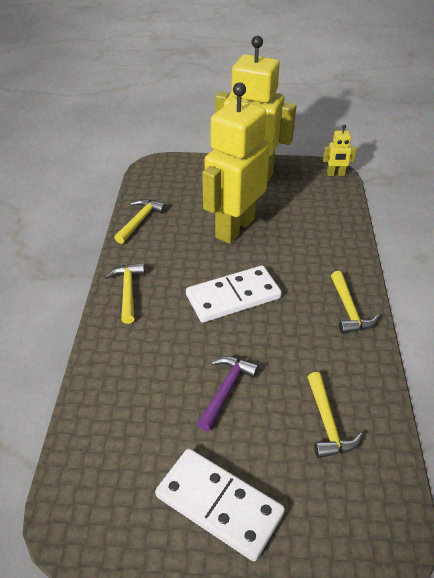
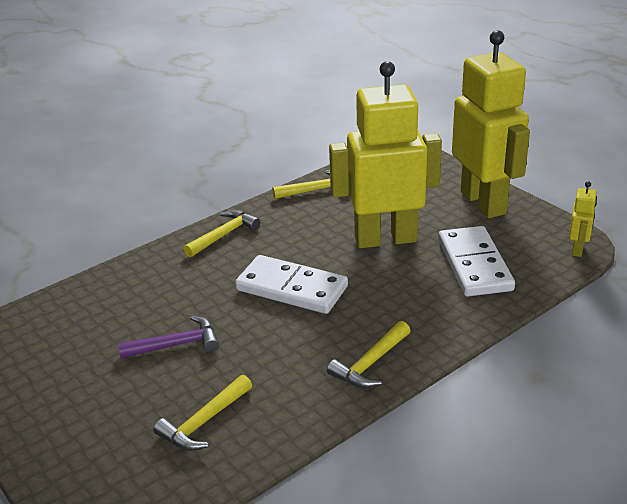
camera: 50 degrees right, 10 degrees down
(219, 505) = (56, 405): white domino -> white domino (474, 265)
(335, 174) = (577, 249): yellow robot -> yellow robot turned 120 degrees counterclockwise

